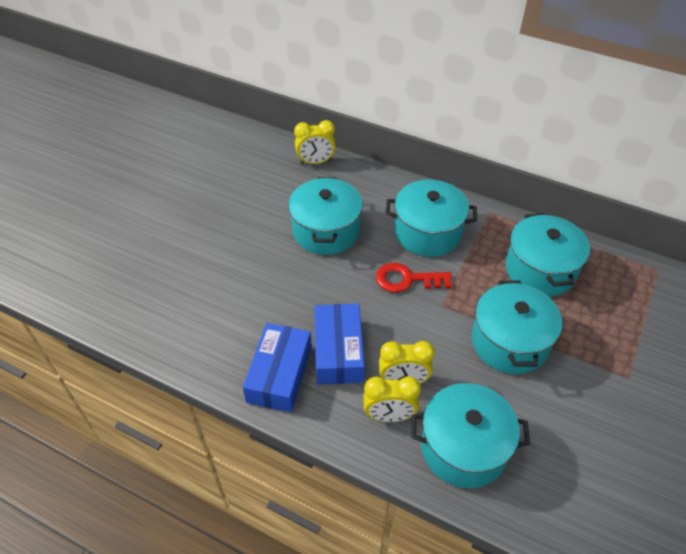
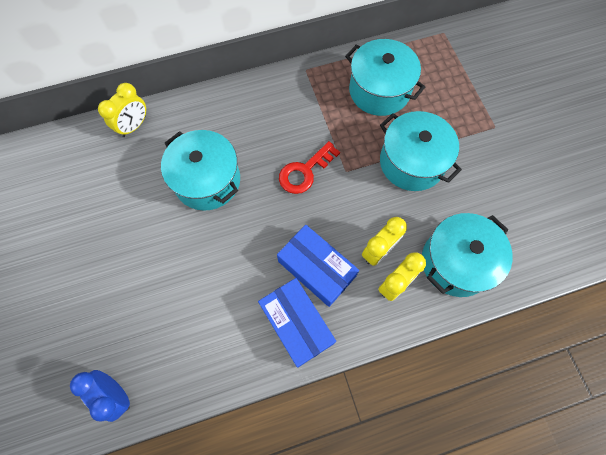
camera: 45 degrees left, 20 degrees up
(117, 309) = (116, 394): none -> blue clock
(428, 232) = (281, 121): turquoise pot -> none

